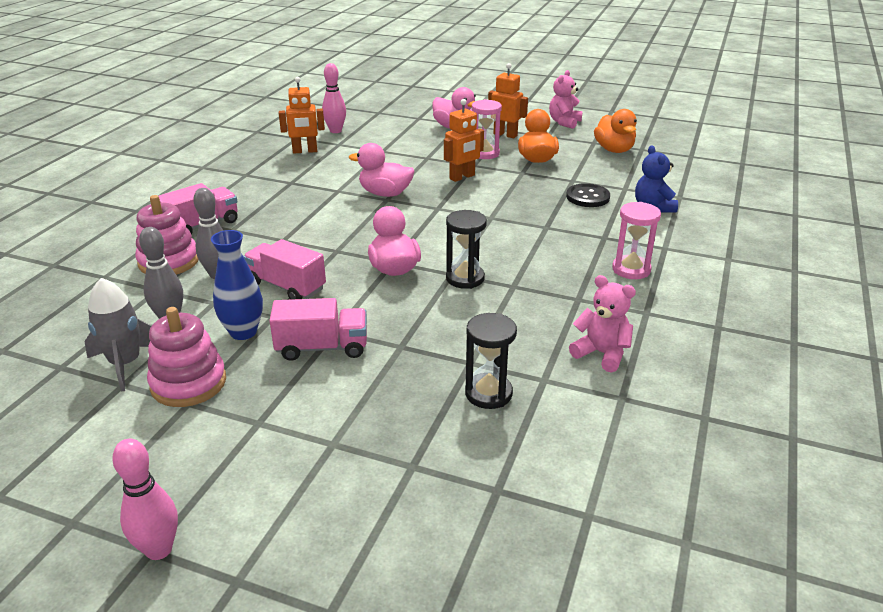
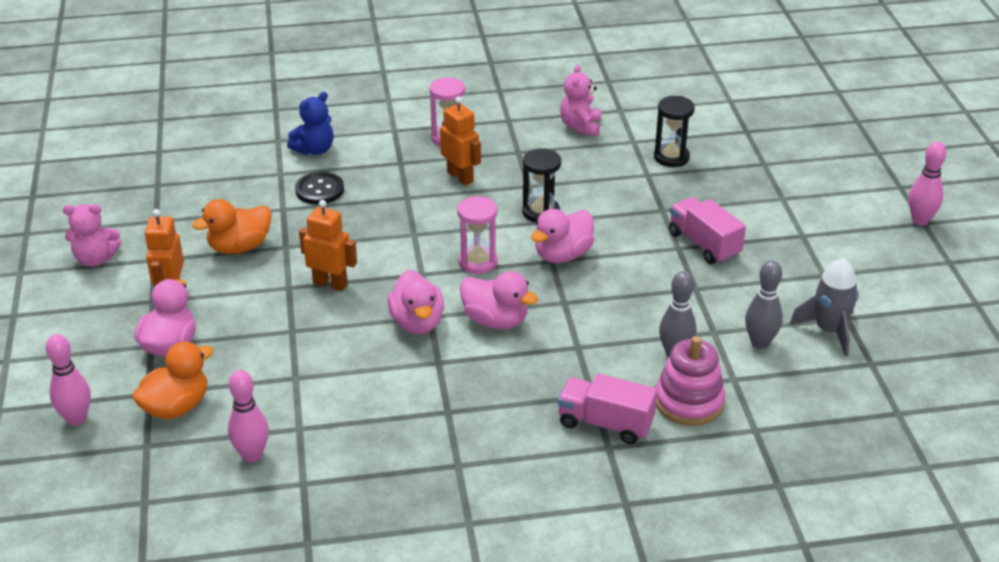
camera: 120 degrees left, 5 degrees up
(188, 383) = (808, 286): pink stacking toy -> none
(243, 332) = (730, 292): blue vase -> none
(286, 286) = (649, 302): pink truck -> none
(305, 151) = (346, 448): orange robot -> orange robot (460, 177)
(352, 219) = (495, 320): none -> pink duck
(420, 102) = (76, 419): none -> pink bowling pin
(485, 153) = (247, 290): pink hourglass -> pink hourglass (478, 262)
(614, 150) = (172, 202): orange duck -> orange duck (176, 407)

